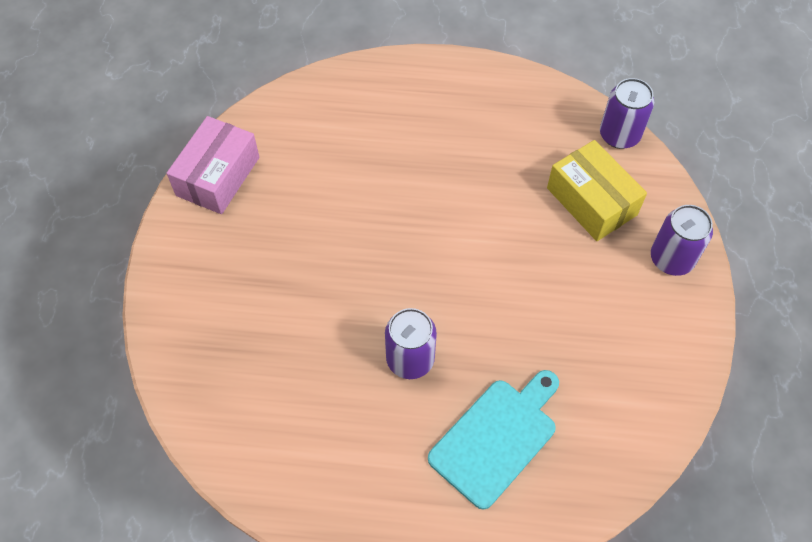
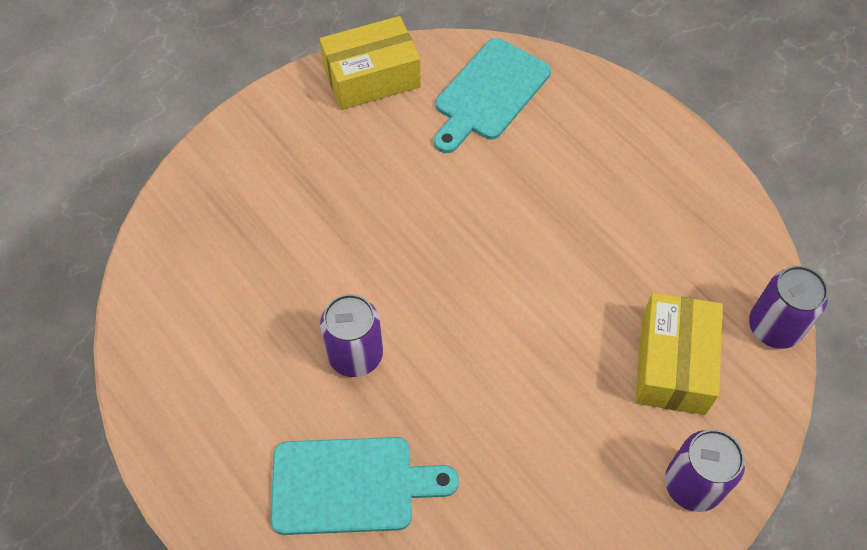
camera: 45 degrees right, 0 degrees up
(218, 176) = (372, 77): pink box -> yellow box
(310, 126) = (489, 93): none -> turquoise cutting board

